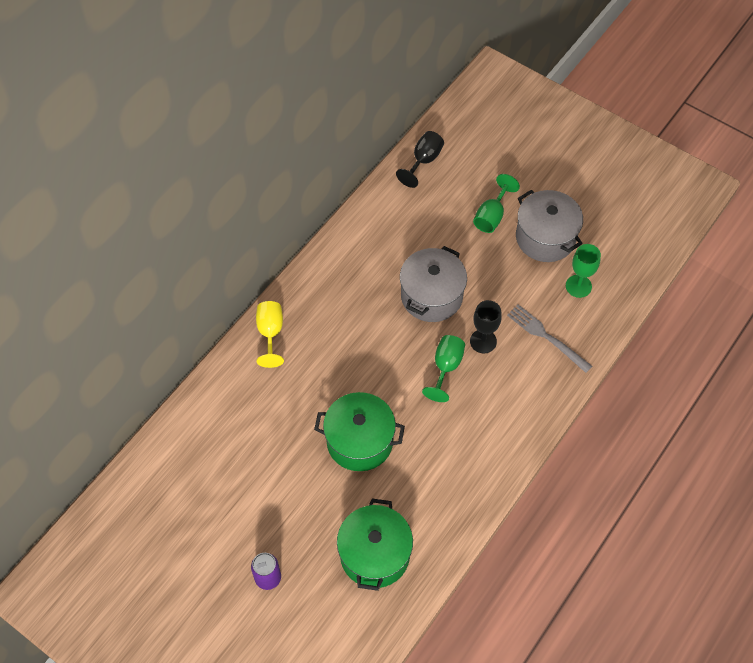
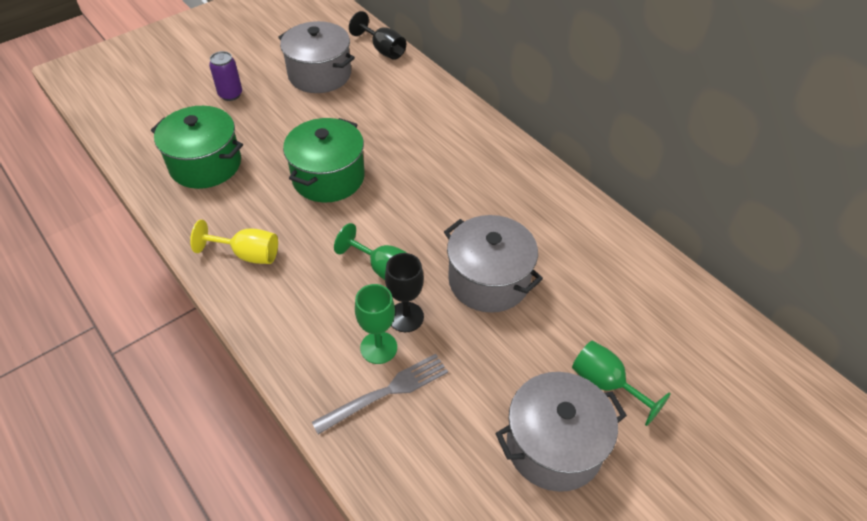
camera: 105 degrees right, 10 degrees down
(214, 501) = (319, 74): none -> grey pot
(270, 333) = (482, 135): yellow goblet -> yellow goblet (248, 254)
(423, 161) = (715, 325): black goblet -> black goblet (383, 50)
(578, 286) = (455, 464): green goblet -> green goblet (378, 347)

